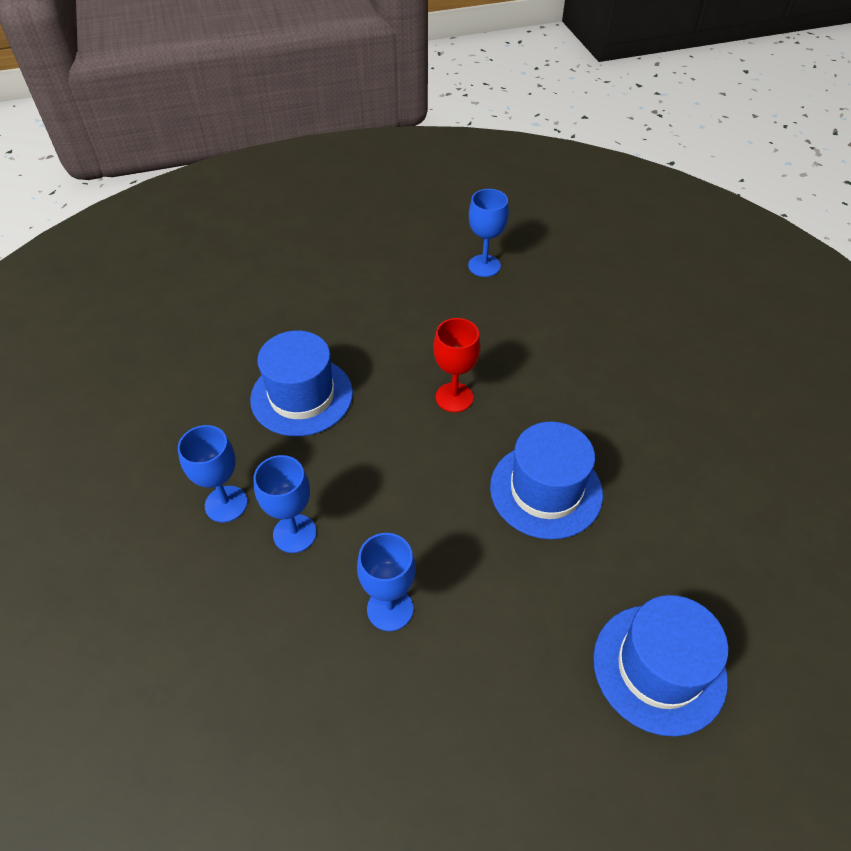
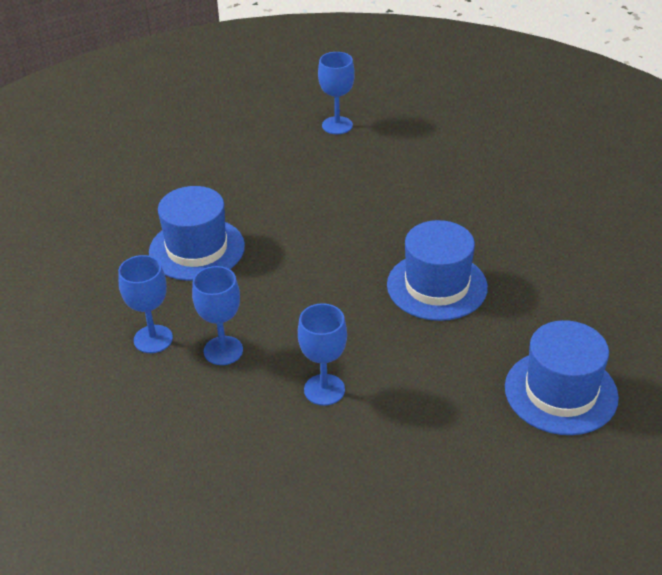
camera: 10 degrees left, 10 degrees down
(454, 397) = (337, 230): red goblet -> none

